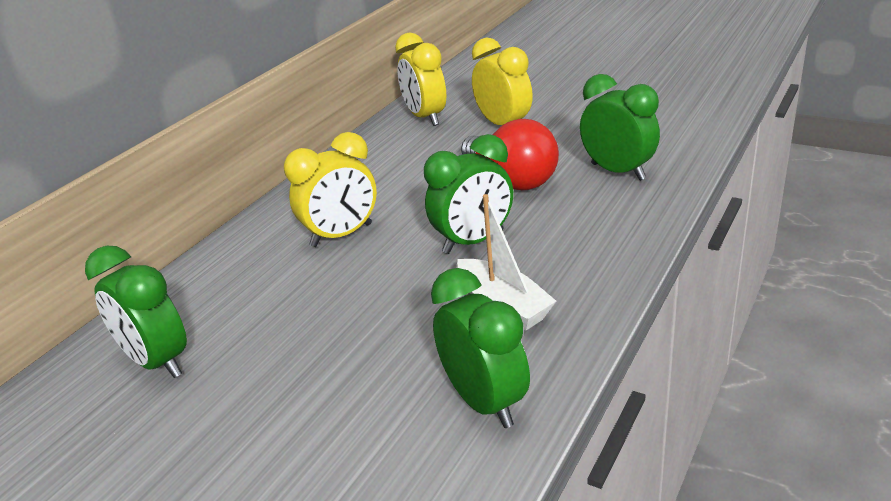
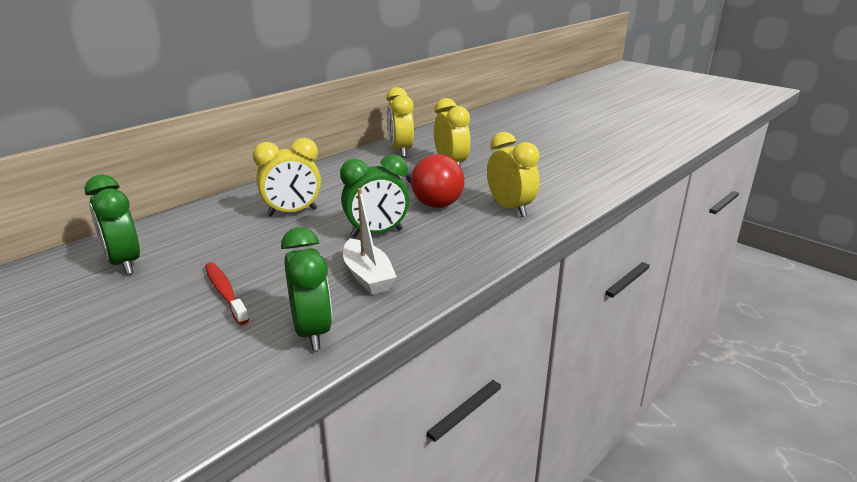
camera: 10 degrees right, 5 degrees down
(330, 373) = (225, 293): none -> red toothbrush
(618, 172) = (510, 208): green clock -> yellow clock

